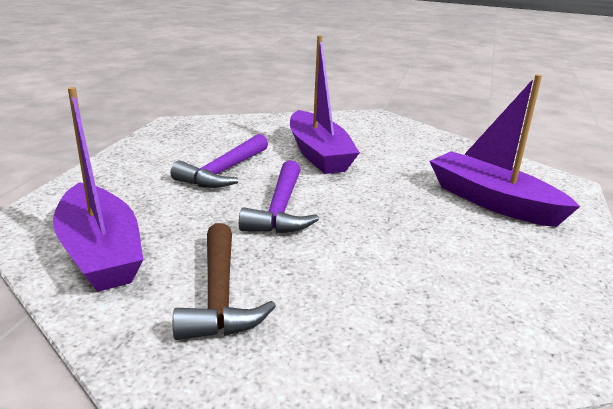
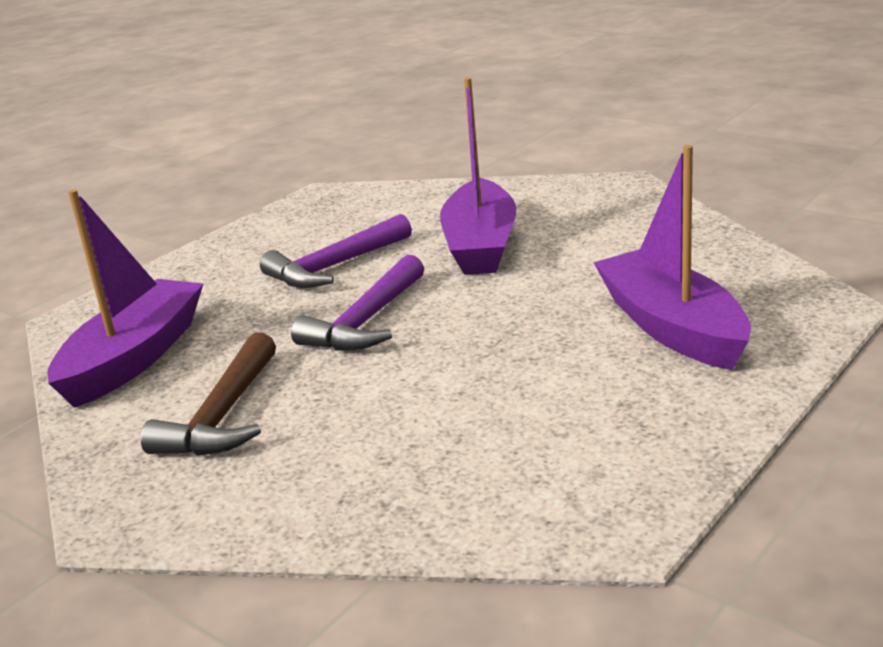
camera: 25 degrees right, 0 degrees up
(100, 252) = (134, 358): purple boat -> purple boat turned 150 degrees counterclockwise

